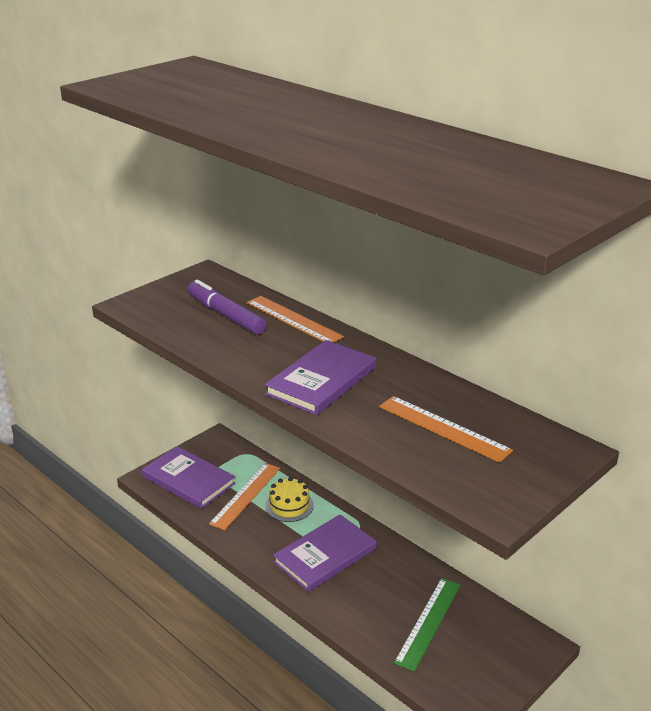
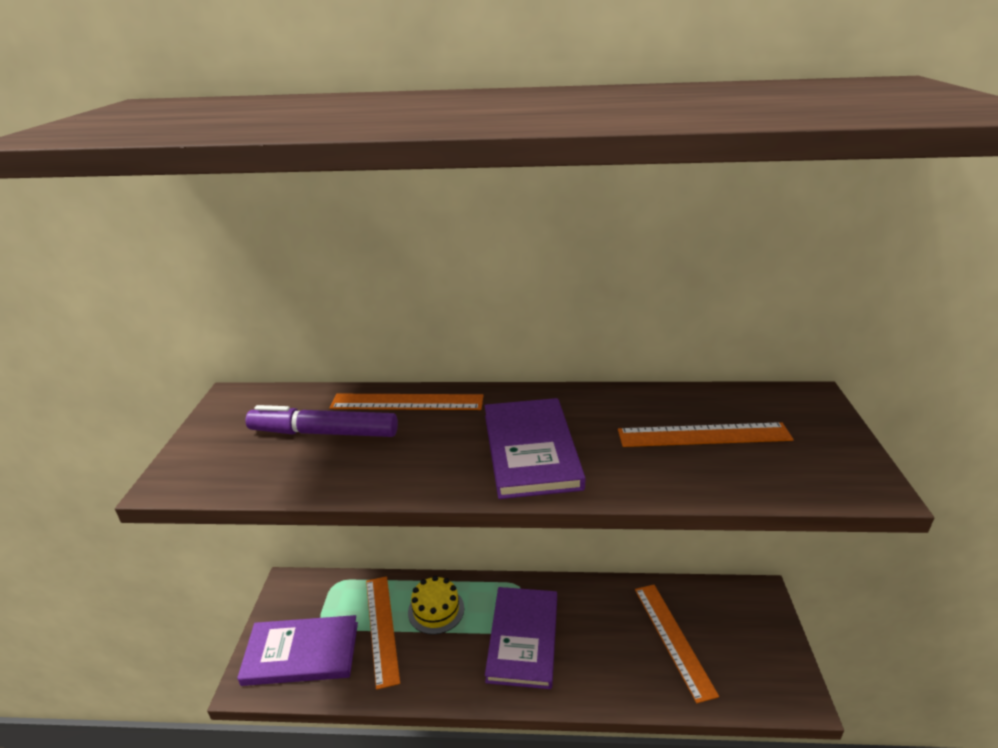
camera: 40 degrees left, 0 degrees up
(428, 622) = (673, 639): green ruler -> orange ruler

